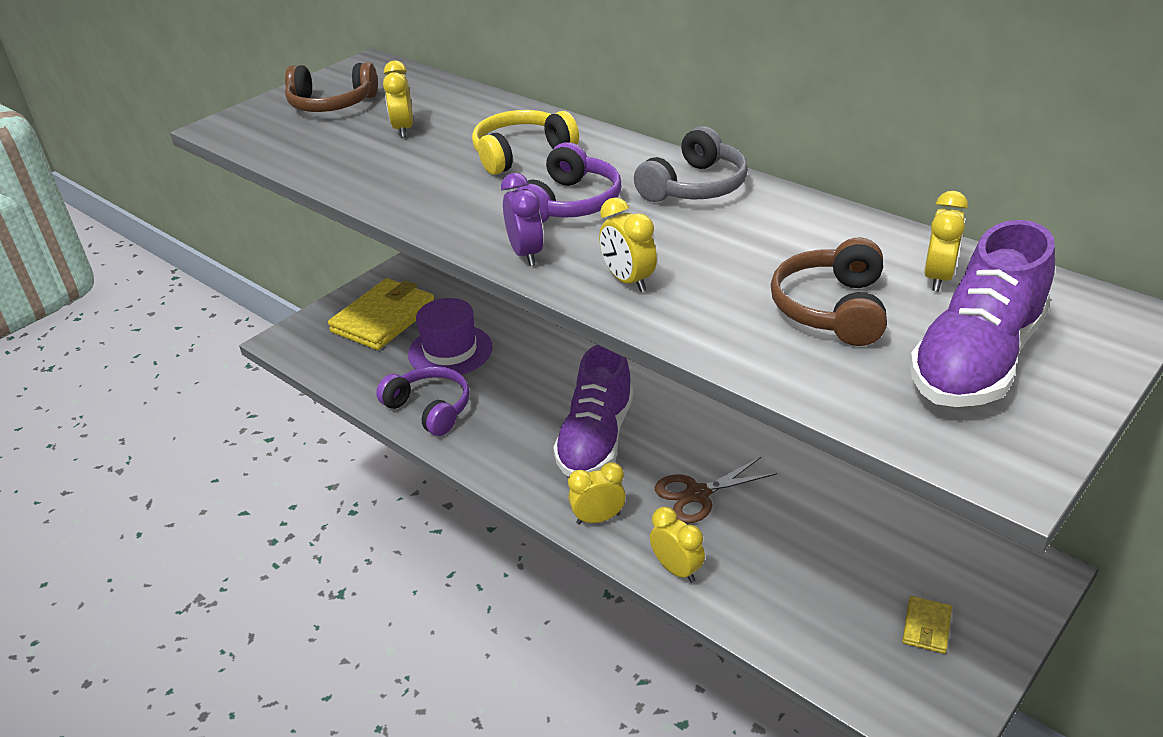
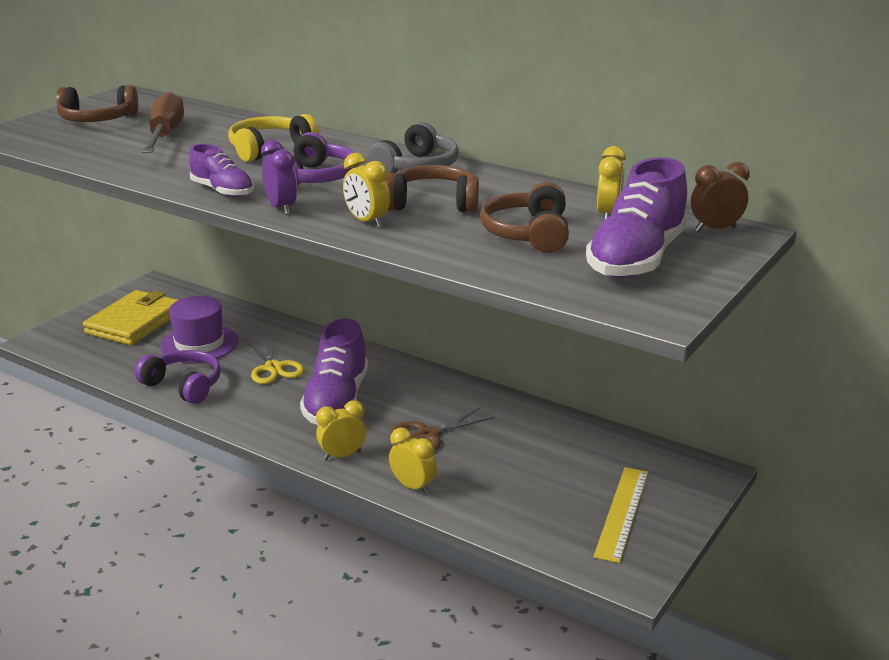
camera: 10 degrees left, 10 degrees down
(403, 129) = (165, 135): yellow clock -> brown screwdriver
(459, 223) = (222, 191): none -> purple shoe
(529, 388) = (273, 368): none -> yellow scissors
(711, 250) = (432, 203): none -> brown headphones
(926, 627) = (622, 513): yellow wallet -> yellow ruler
(1084, 308) = (715, 229): none -> brown clock

